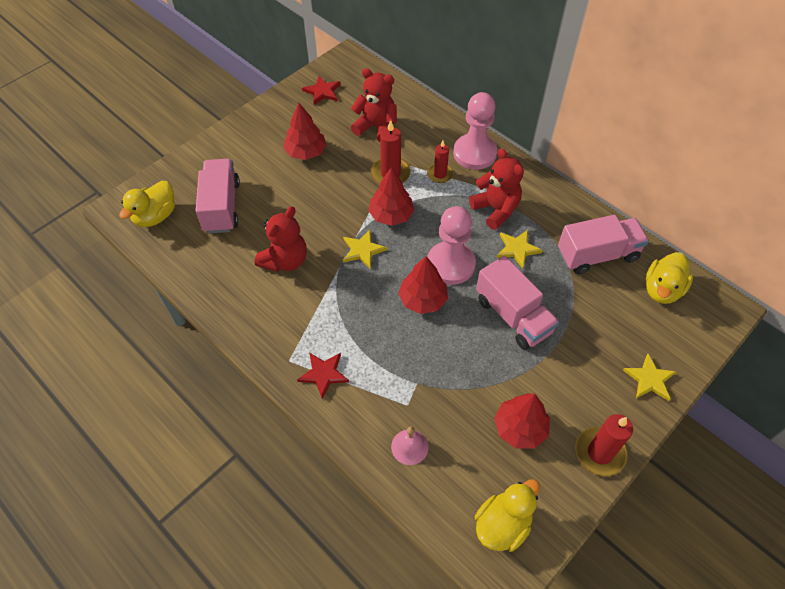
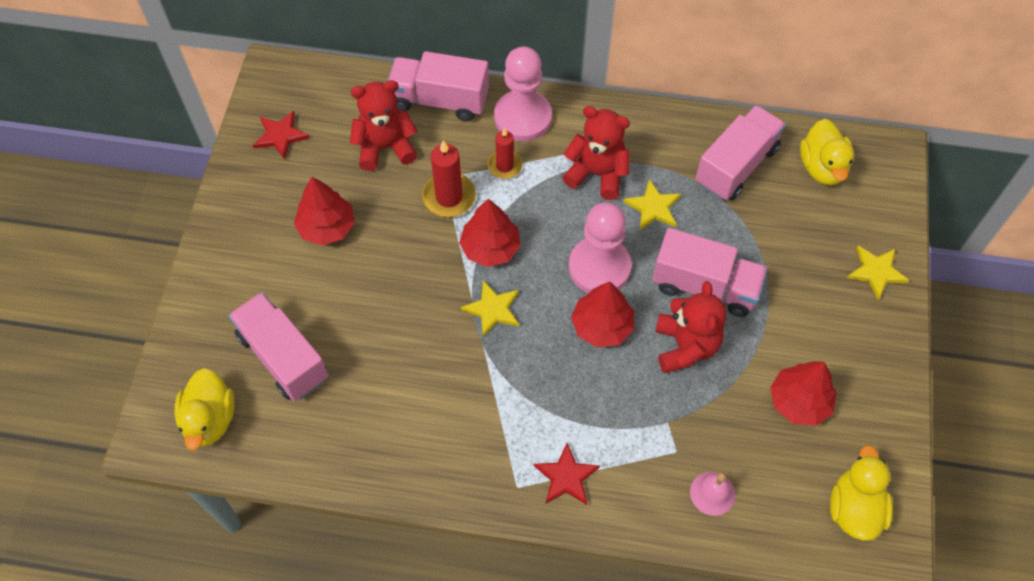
camera: 35 degrees left, 5 degrees up
(285, 260) = (416, 376): red teddy bear -> red teddy bear (685, 346)
(431, 118) = (440, 100): none -> pink truck
(600, 452) = (885, 377): red candle -> none

